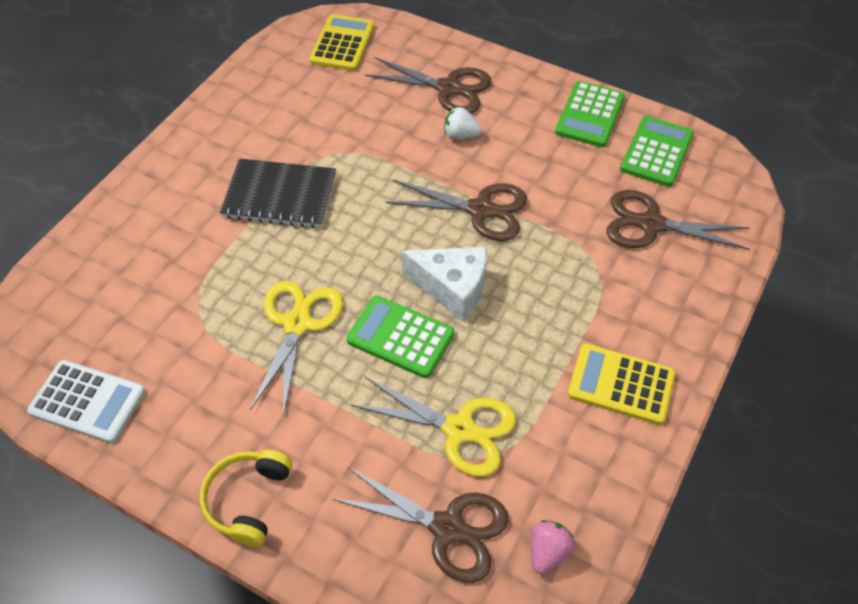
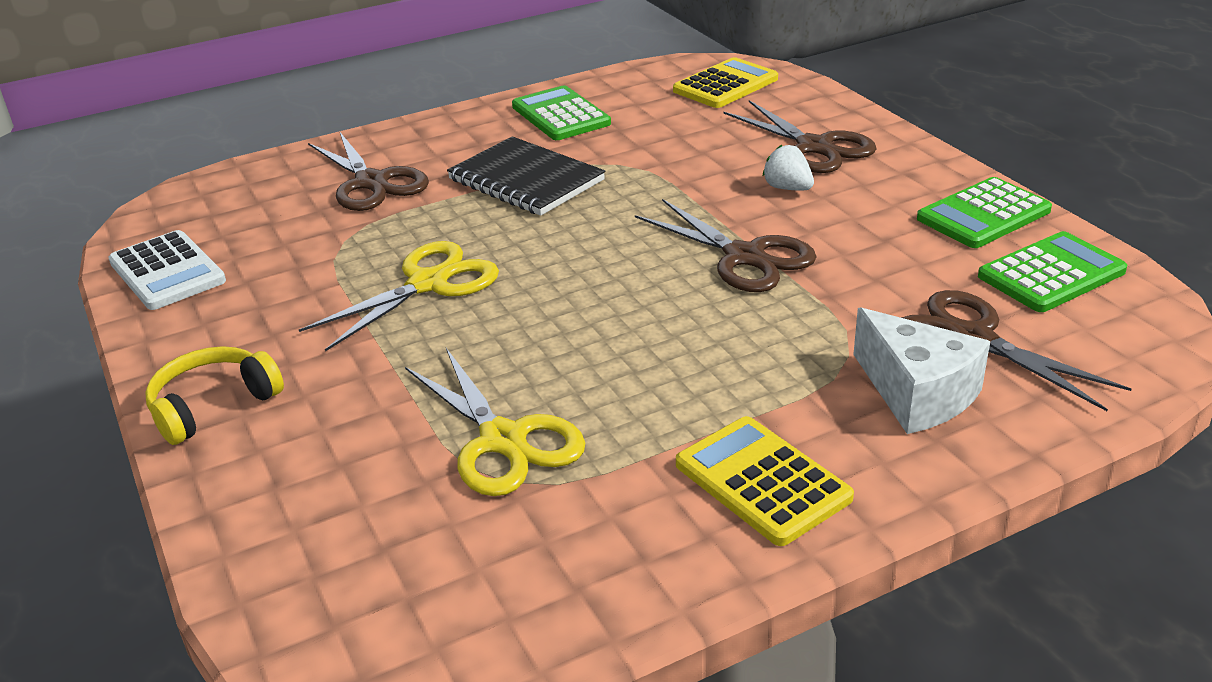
camera: 35 degrees right, 20 degrees down
(400, 337) = (526, 333): green calculator -> green calculator (560, 115)
(448, 528) = (387, 525): brown scissors -> brown scissors (372, 182)
(452, 288) = (635, 312): white cheese -> white cheese (916, 393)
(547, 552) = (481, 607): pink strawberry -> none

